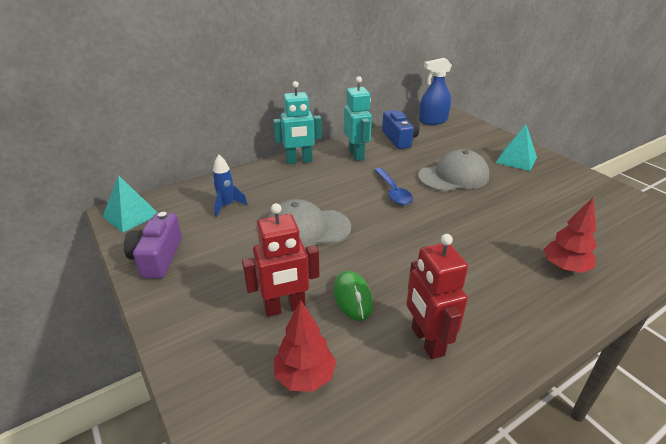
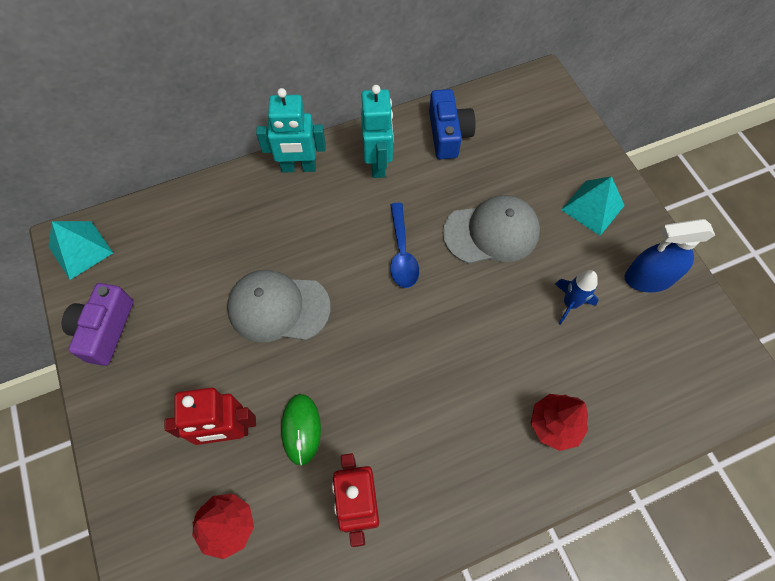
camera: 10 degrees right, 30 degrees up
(227, 206) = (193, 249): blue rocket -> blue rocket (570, 304)
(433, 121) = (512, 94): blue spray bottle -> blue spray bottle (648, 278)

